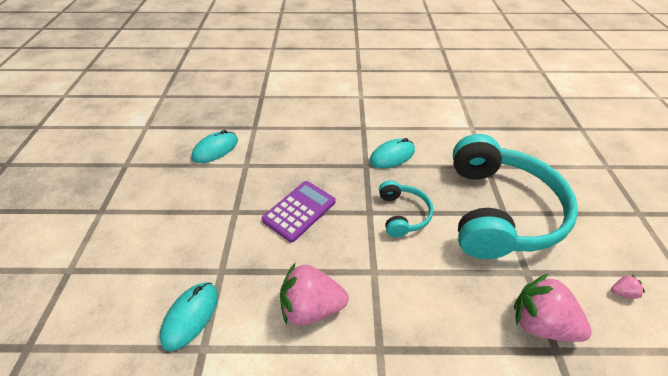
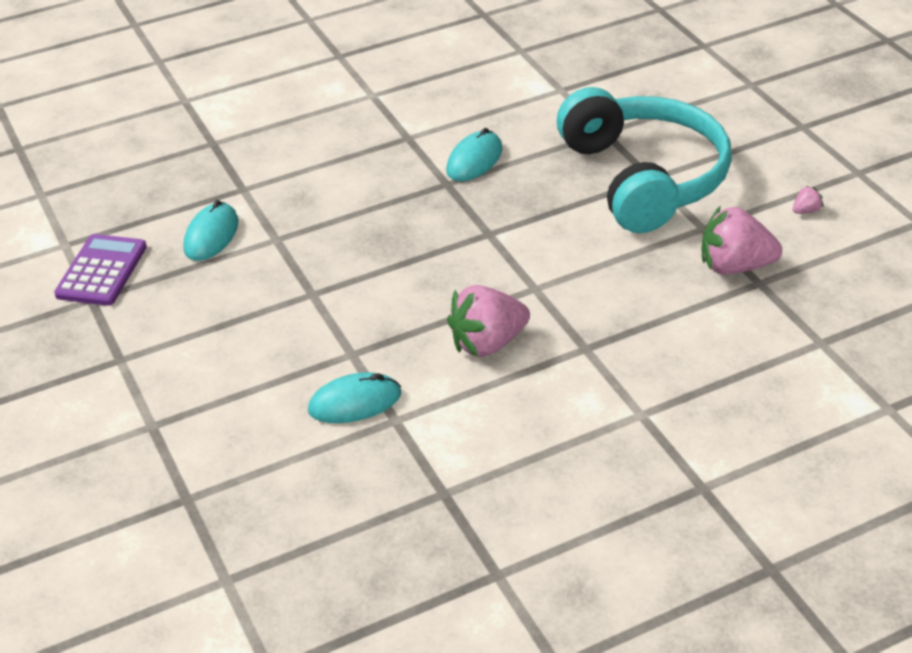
camera: 25 degrees left, 5 degrees down
(190, 316) = (355, 402): turquoise mouse -> turquoise mouse turned 75 degrees clockwise
(299, 211) = (398, 263): purple calculator -> purple calculator (102, 271)
(403, 214) = (532, 221): turquoise headphones -> none

